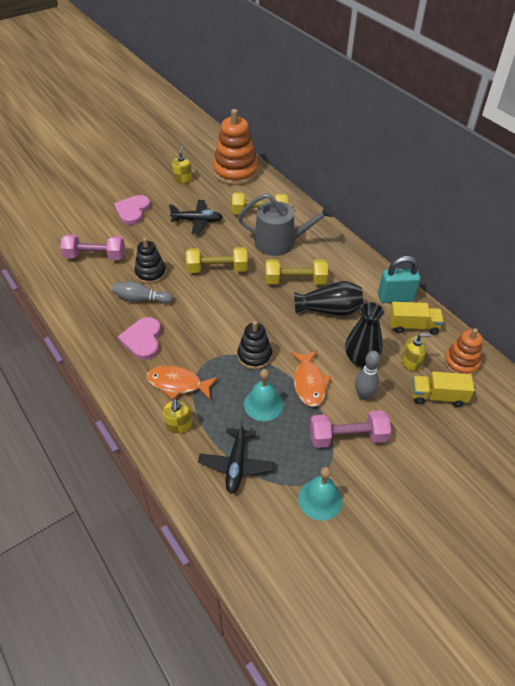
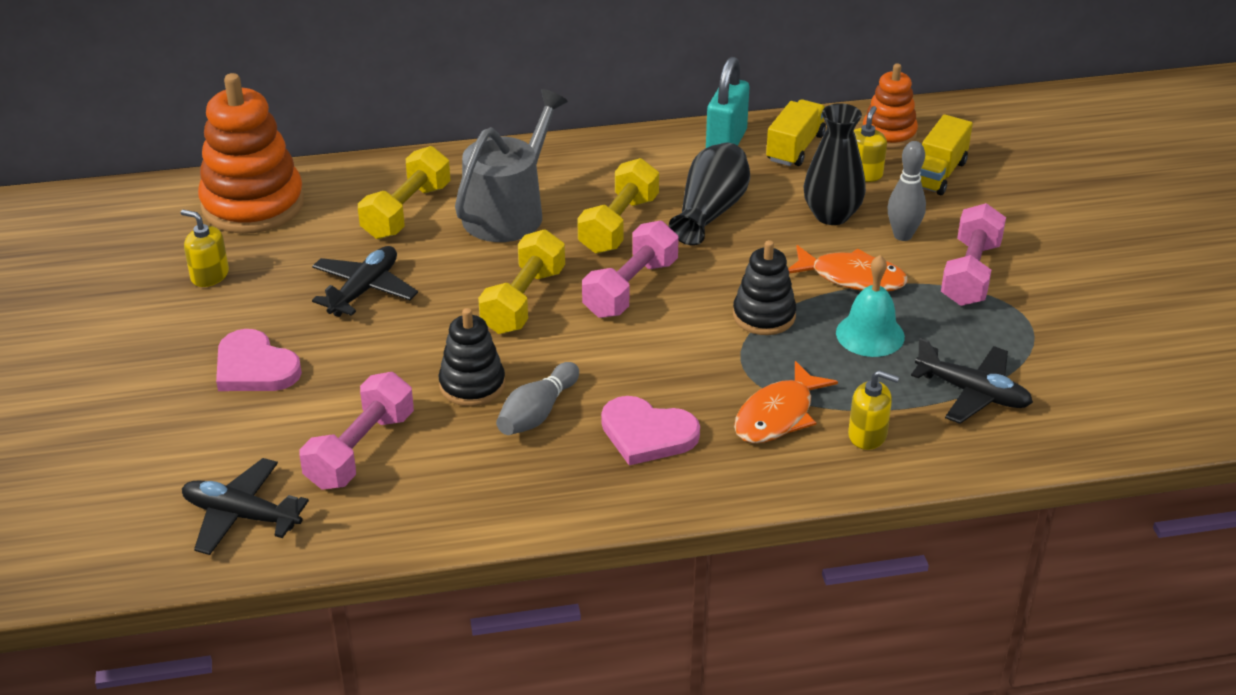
camera: 65 degrees left, 10 degrees down
(46, 240) = (241, 516): none -> black plane
(247, 301) = (630, 288): none -> pink dumbbell
(320, 499) = (1065, 331): turquoise bell -> none

